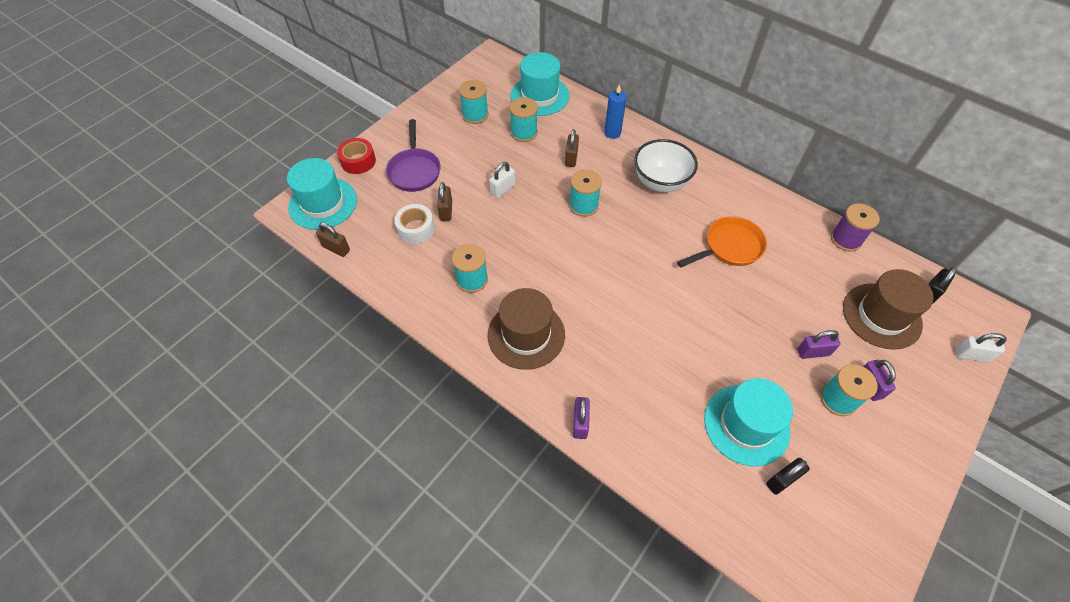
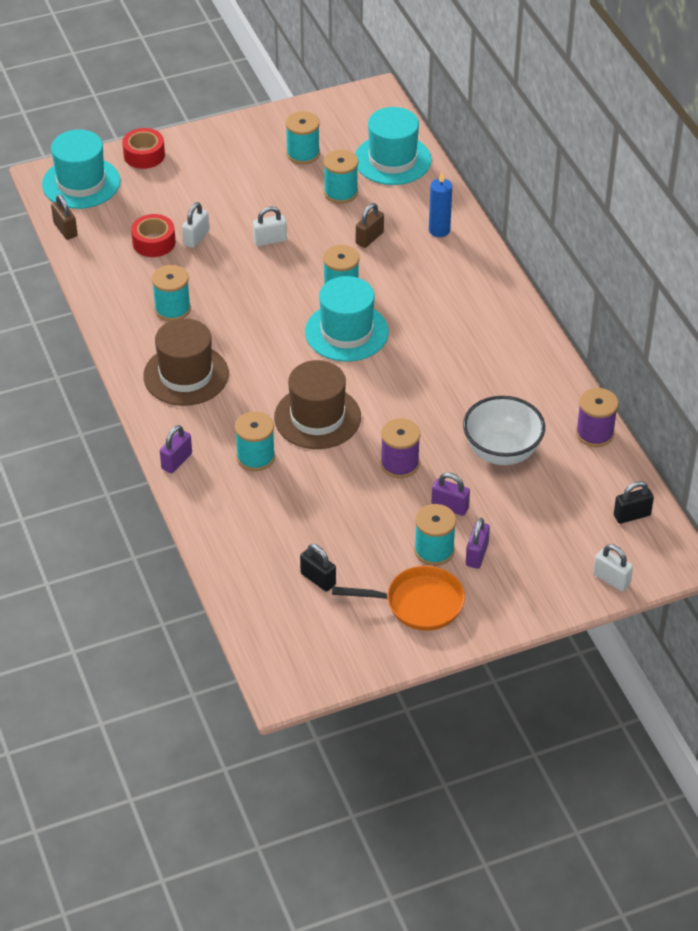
camera: 30 degrees right, 10 degrees down
(414, 171) = (194, 187): purple pan -> none
(416, 229) = (154, 242): white tape -> red tape
(446, 211) = (196, 238): brown padlock -> white padlock
(638, 384) = (255, 457): none -> turquoise spool
(660, 182) = (445, 300): white bowl -> white bowl (502, 452)
(729, 247) = (459, 388): orange pan -> orange pan (418, 603)
(746, 333) = (399, 464): none -> purple spool
(746, 424) = (326, 529): turquoise hat -> turquoise hat (346, 332)
(782, 480) = (318, 579): black padlock -> black padlock turned 45 degrees clockwise
(881, 316) = (555, 510): brown hat -> brown hat (317, 417)

